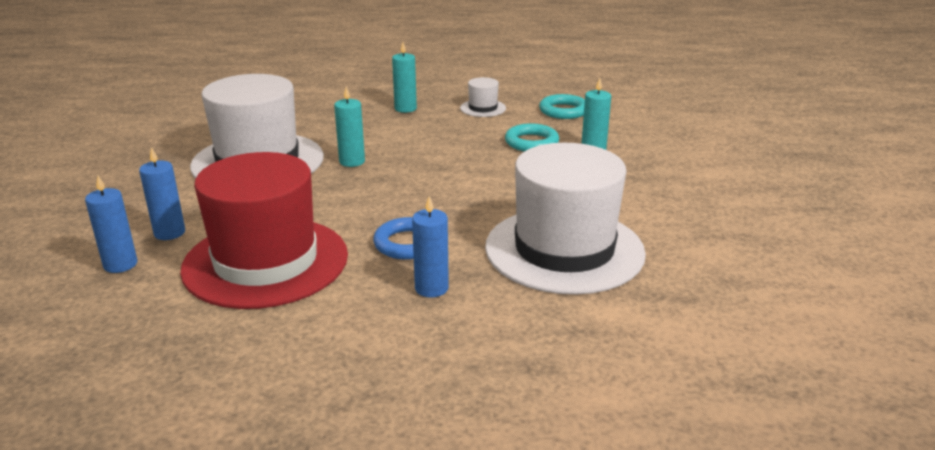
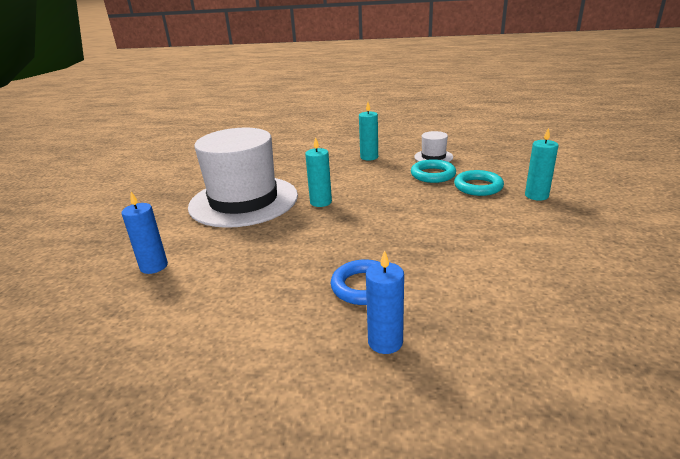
camera: 10 degrees right, 0 degrees up
(120, 264) = (102, 298): blue candle -> none
(266, 262) = (228, 301): red hat -> none
(563, 111) = (504, 159): turquoise ring -> turquoise ring (433, 175)
(564, 249) = (523, 300): white hat -> none

